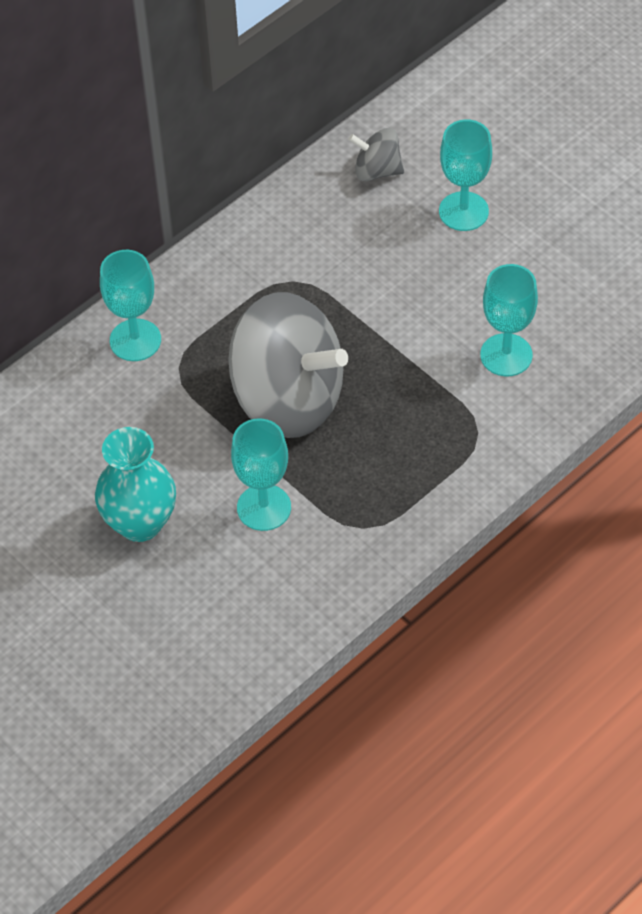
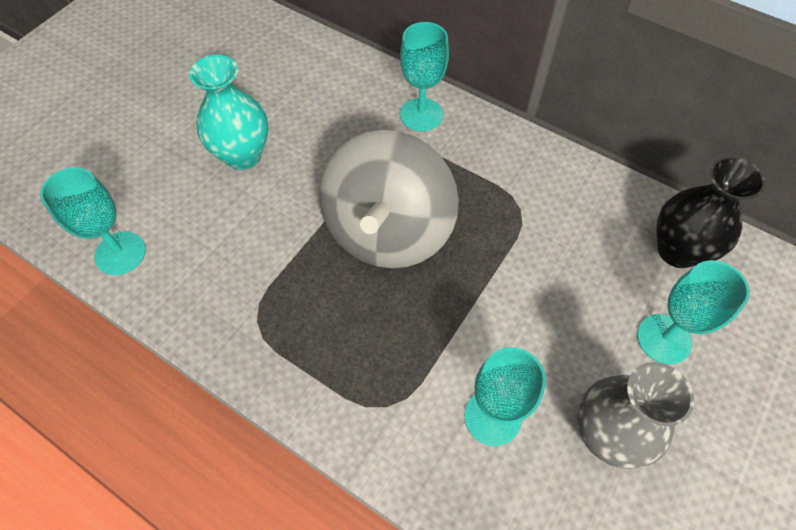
camera: 75 degrees right, 5 degrees up
(264, 507) = (268, 237): turquoise goblet -> turquoise goblet (120, 253)
(377, 171) = (677, 250): grey spinning top -> black vase
(540, 279) = (606, 435): none -> grey vase

